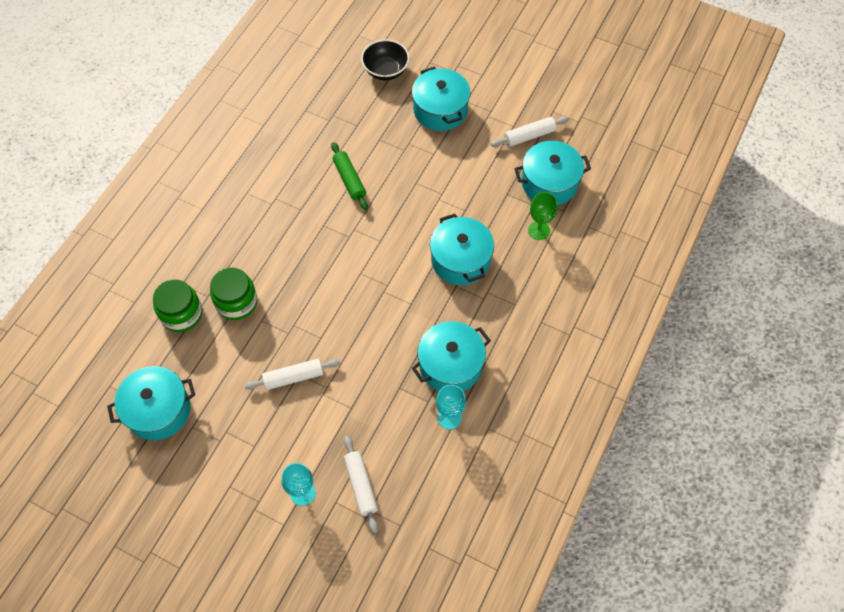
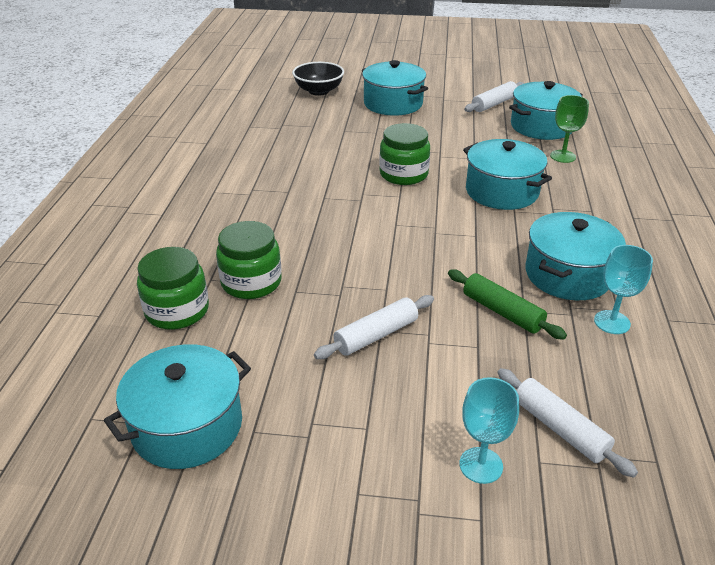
camera: 20 degrees left, 25 degrees down
(349, 180) = (331, 161): green rolling pin -> green rolling pin (502, 312)
(397, 215) = (403, 174): none -> green jar

